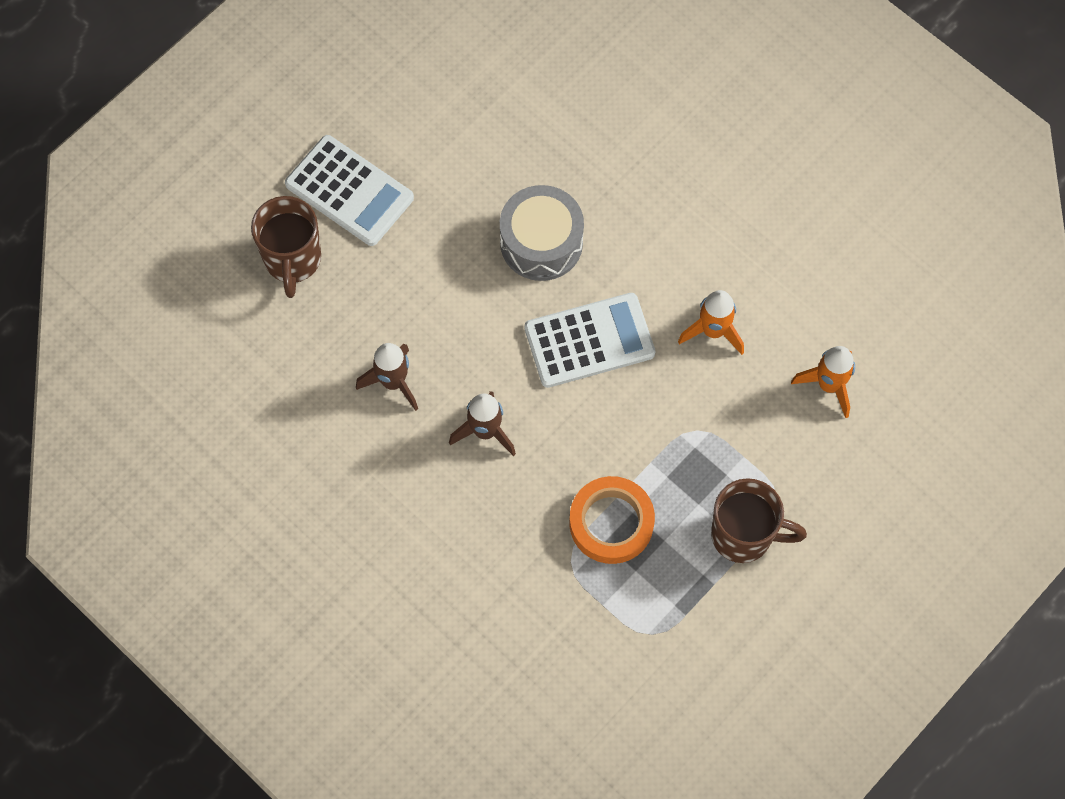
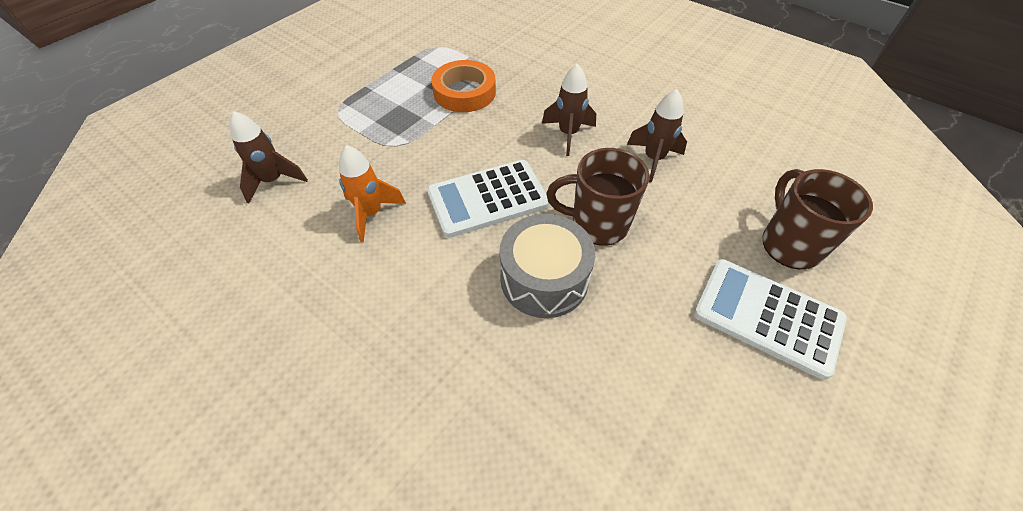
camera: 175 degrees right, 15 degrees down
(744, 535) = (367, 91): brown mug -> brown mug (597, 224)
(828, 385) = (273, 181): orange rocket -> brown rocket

